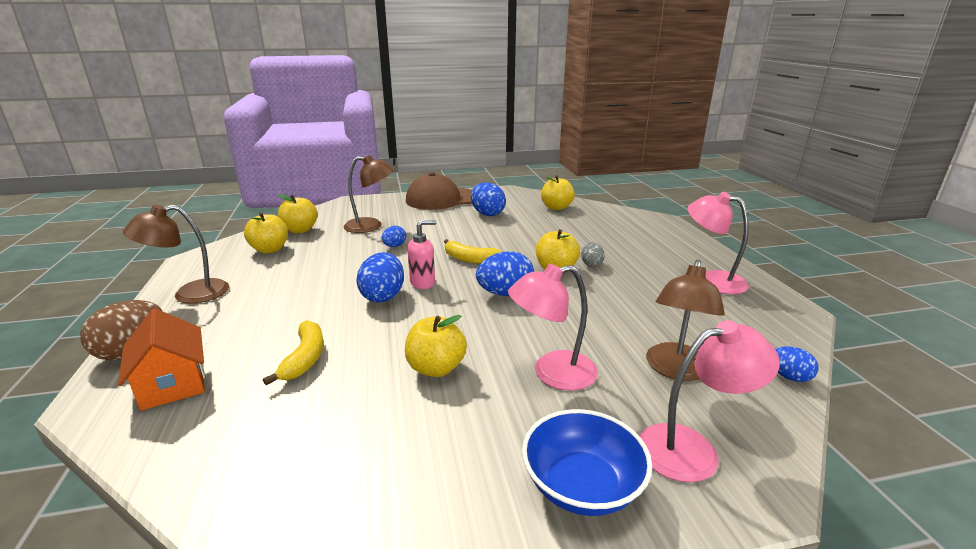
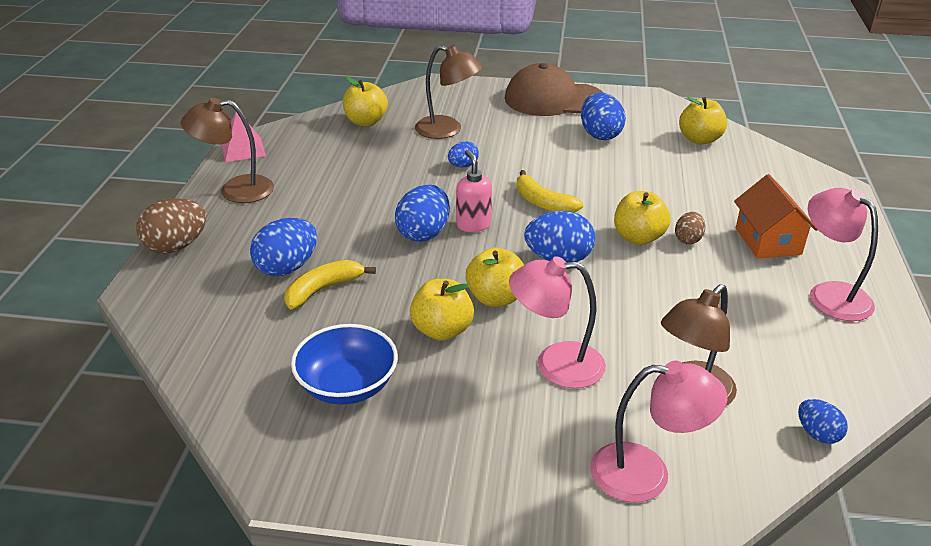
camera: 20 degrees right, 10 degrees up
(172, 383) = (205, 288): orange house -> orange house (768, 241)
(191, 263) = (243, 149): none -> pink pyramid
(261, 347) = (287, 268): none -> blue egg
(270, 249) = (325, 145): yellow apple -> yellow apple (495, 298)
(304, 358) = (323, 289): yellow banana -> yellow banana turned 150 degrees counterclockwise
(423, 283) = (473, 225): pink soap dispenser -> pink soap dispenser turned 105 degrees counterclockwise
(582, 485) = (519, 474): blue bowl -> blue bowl (347, 385)
(591, 264) = (688, 239): grey egg -> brown egg

